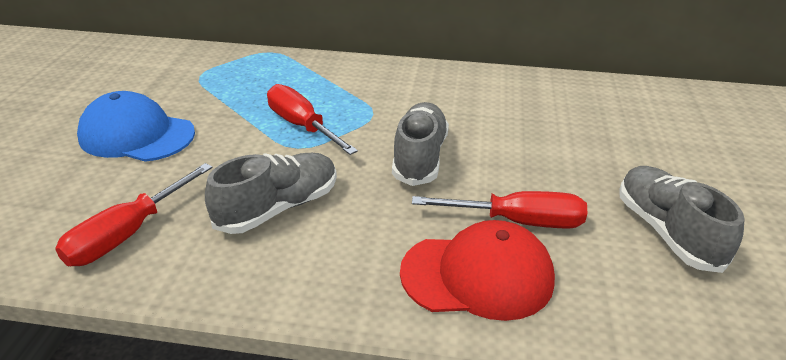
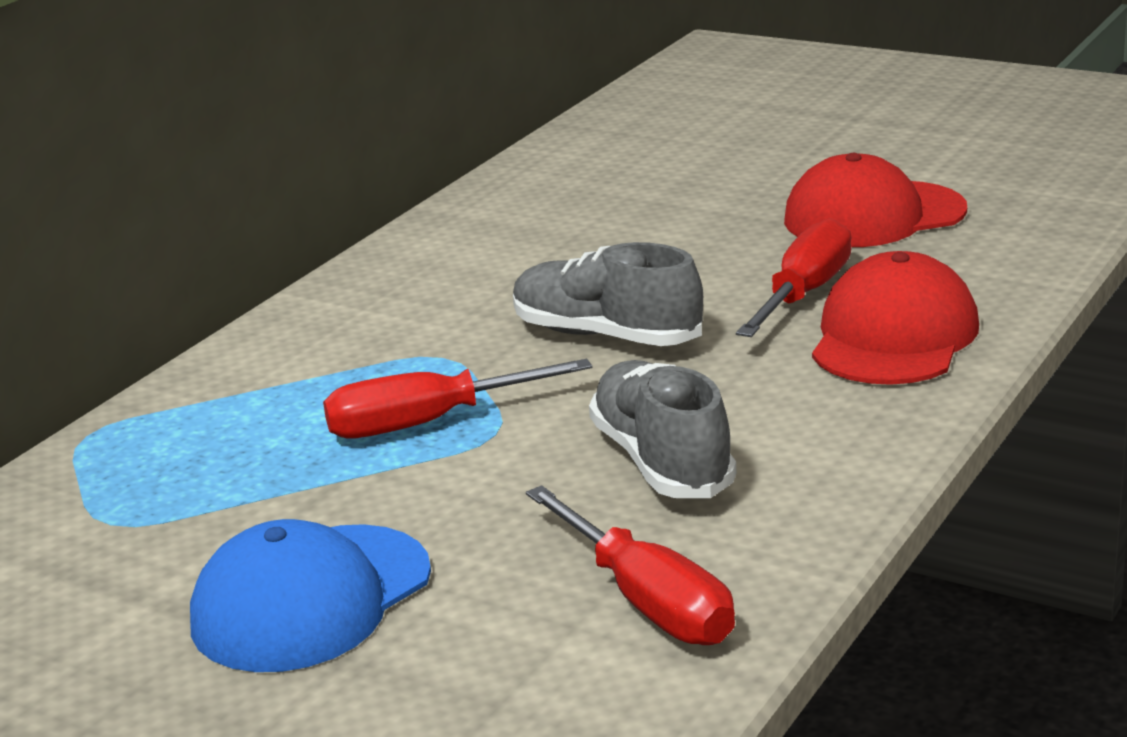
camera: 65 degrees left, 10 degrees down
(666, 232) = (874, 215): grey shoe -> red cap

